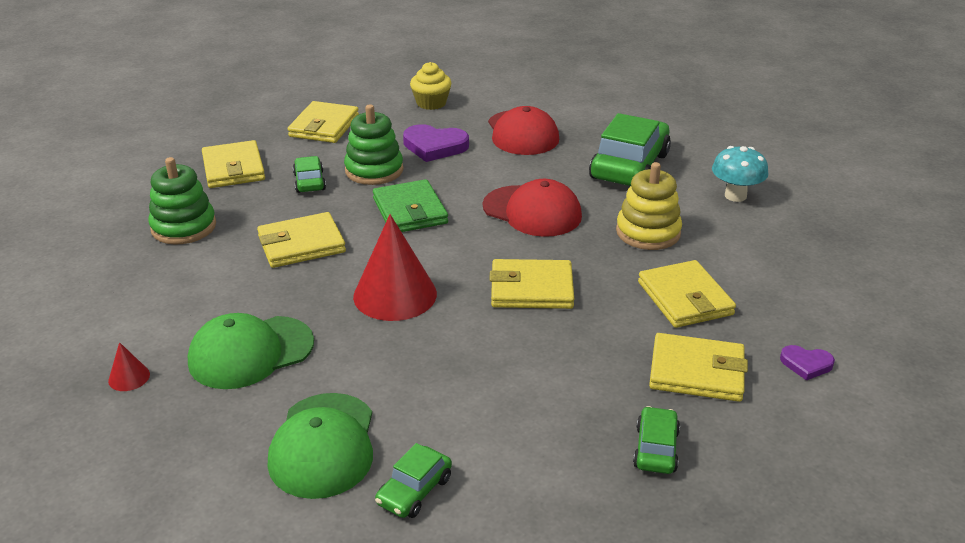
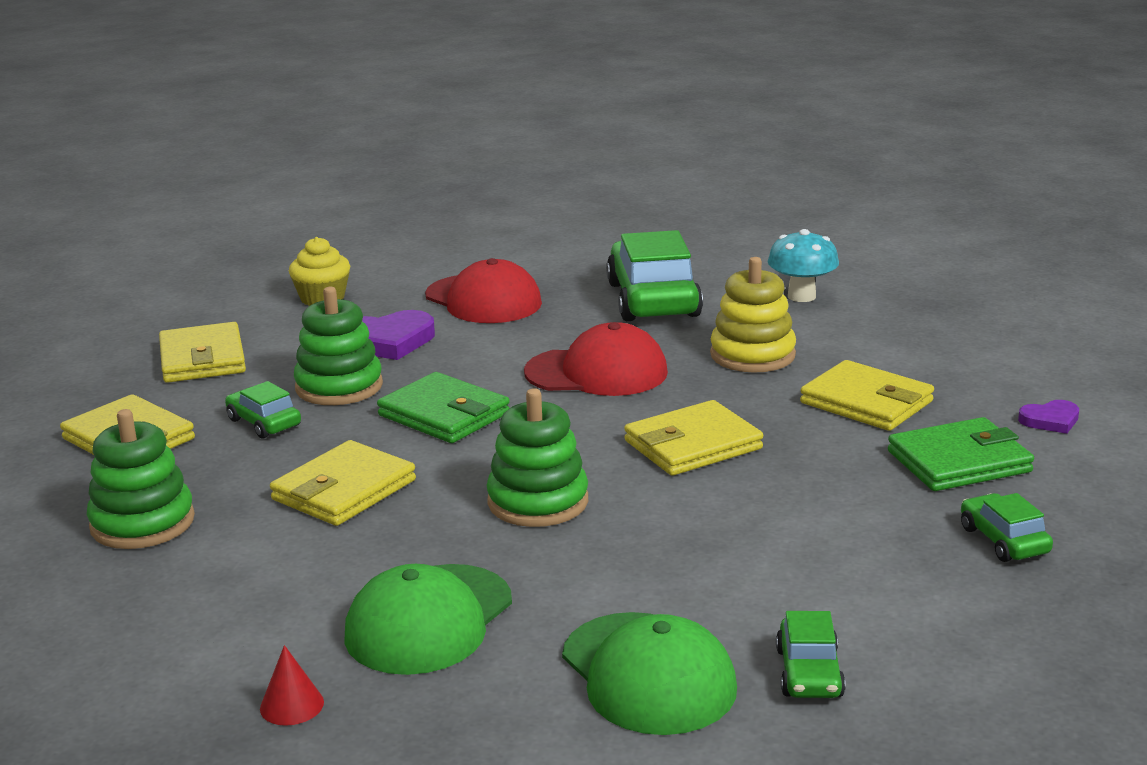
camera: 30 degrees left, 10 degrees down
(395, 295) = (538, 502): red cone -> green stacking toy
(696, 372) = (959, 461): yellow wallet -> green wallet

